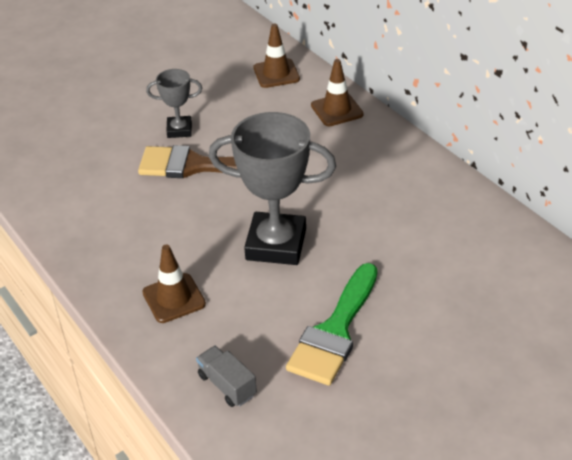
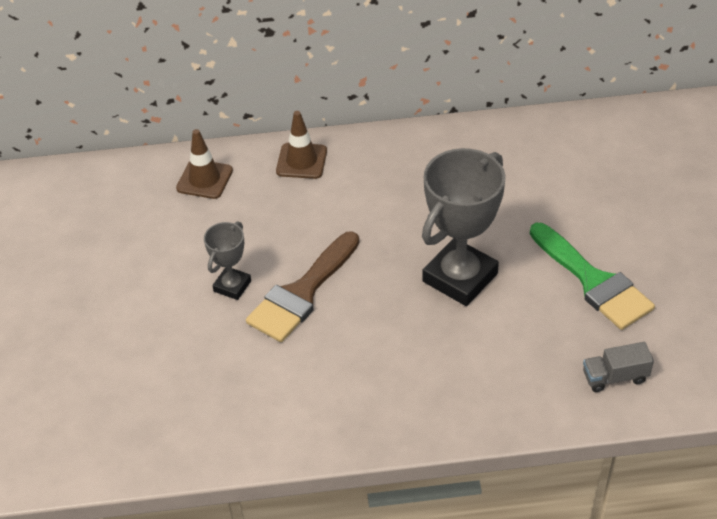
camera: 60 degrees left, 5 degrees up
(174, 298) = (483, 377): brown traffic cone -> none

